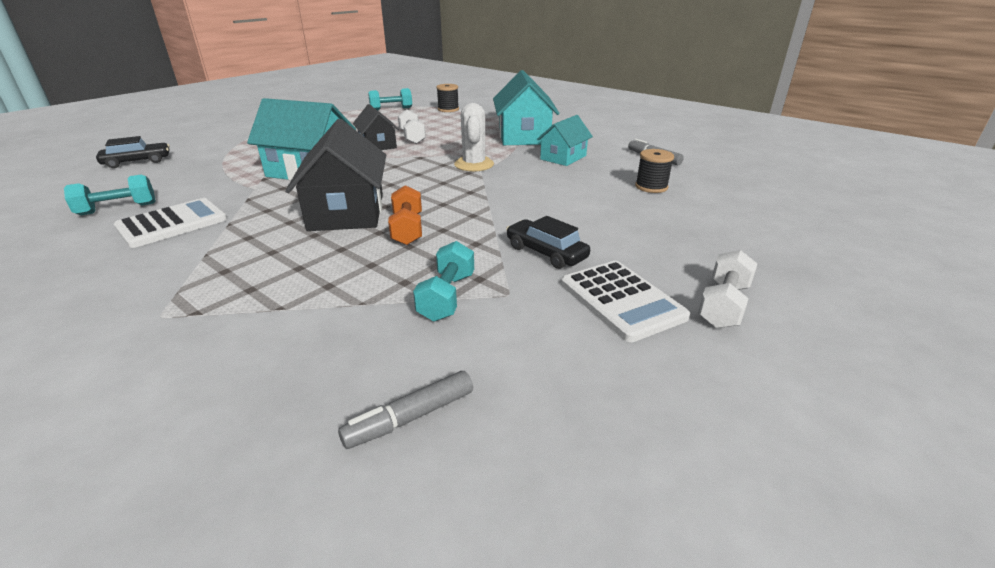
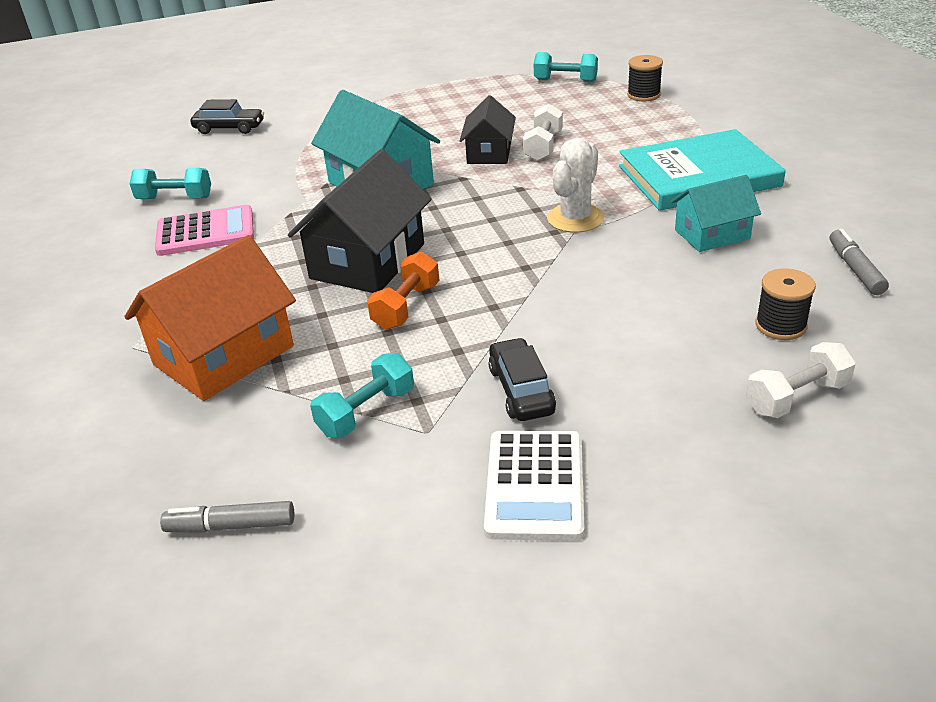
camera: 35 degrees right, 5 degrees up
(172, 223) = (205, 232): white calculator -> pink calculator
(272, 297) = (223, 355): none -> orange house
(523, 136) = (698, 176): turquoise house -> turquoise book
(723, 305) = (645, 539): white dumbbell -> white dumbbell (796, 397)

